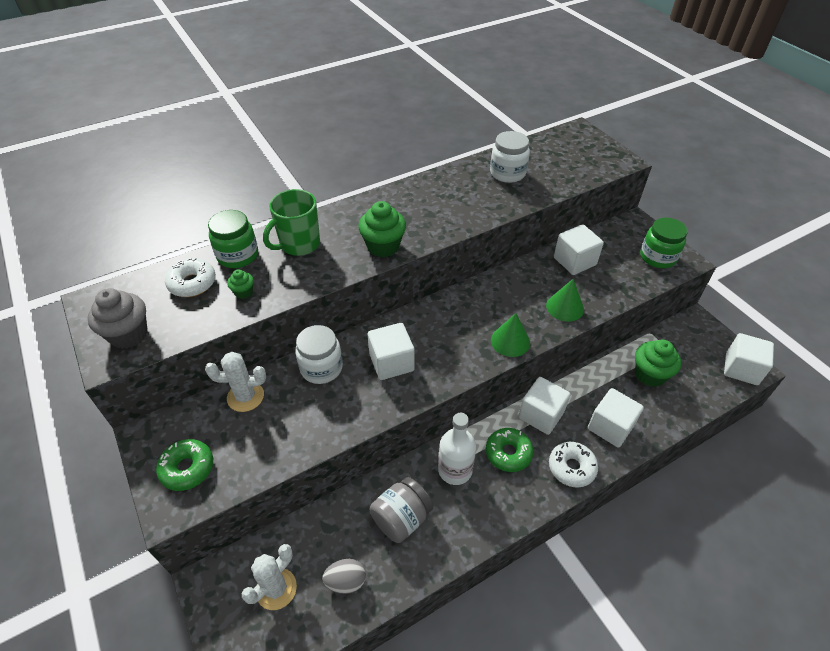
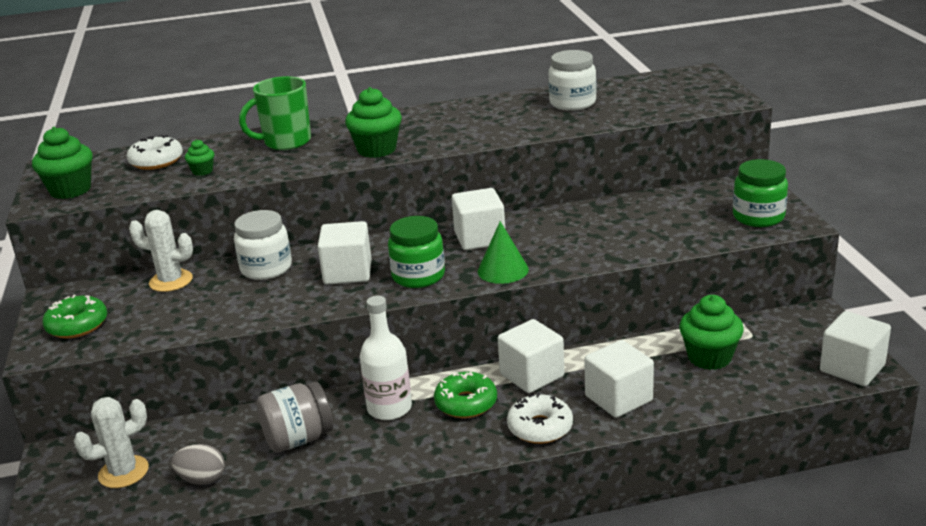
camera: 20 degrees right, 20 degrees down
(129, 334) = (70, 190): grey cupcake -> green cupcake
(238, 255) = (216, 145): green jar -> green jar (418, 276)
(565, 307) = (595, 249): green cone -> none
(574, 261) = (639, 211): white cube -> white cube (480, 238)

